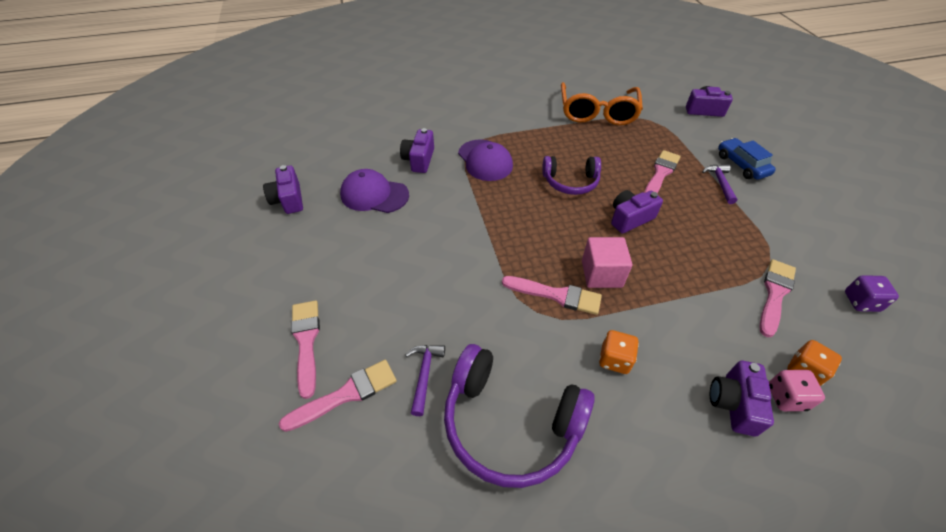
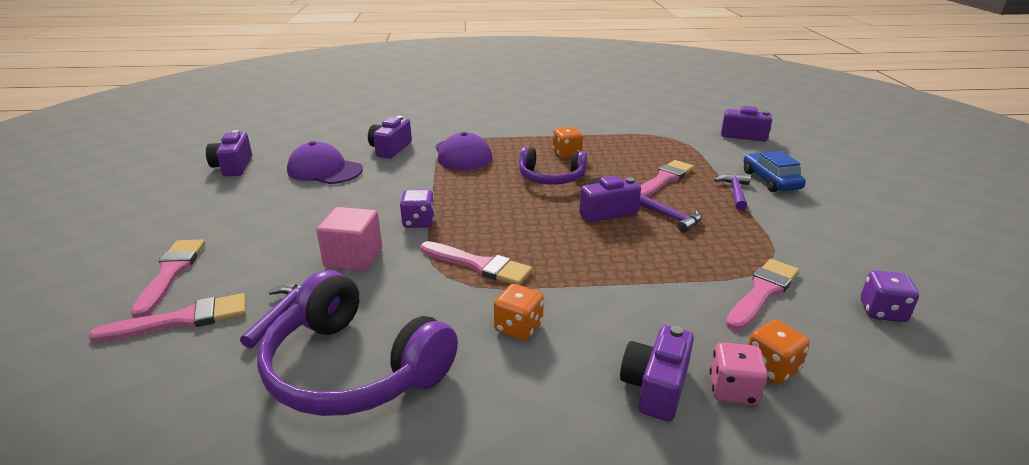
camera: 10 degrees right, 20 degrees down
(486, 251) = (419, 222): none -> purple dice
(571, 150) = (566, 154): none -> orange dice
(597, 113) = (613, 129): orange glasses -> none
(601, 274) = (545, 253): pink cube -> pink cube (353, 258)
(681, 219) = (670, 217): none -> purple hammer

